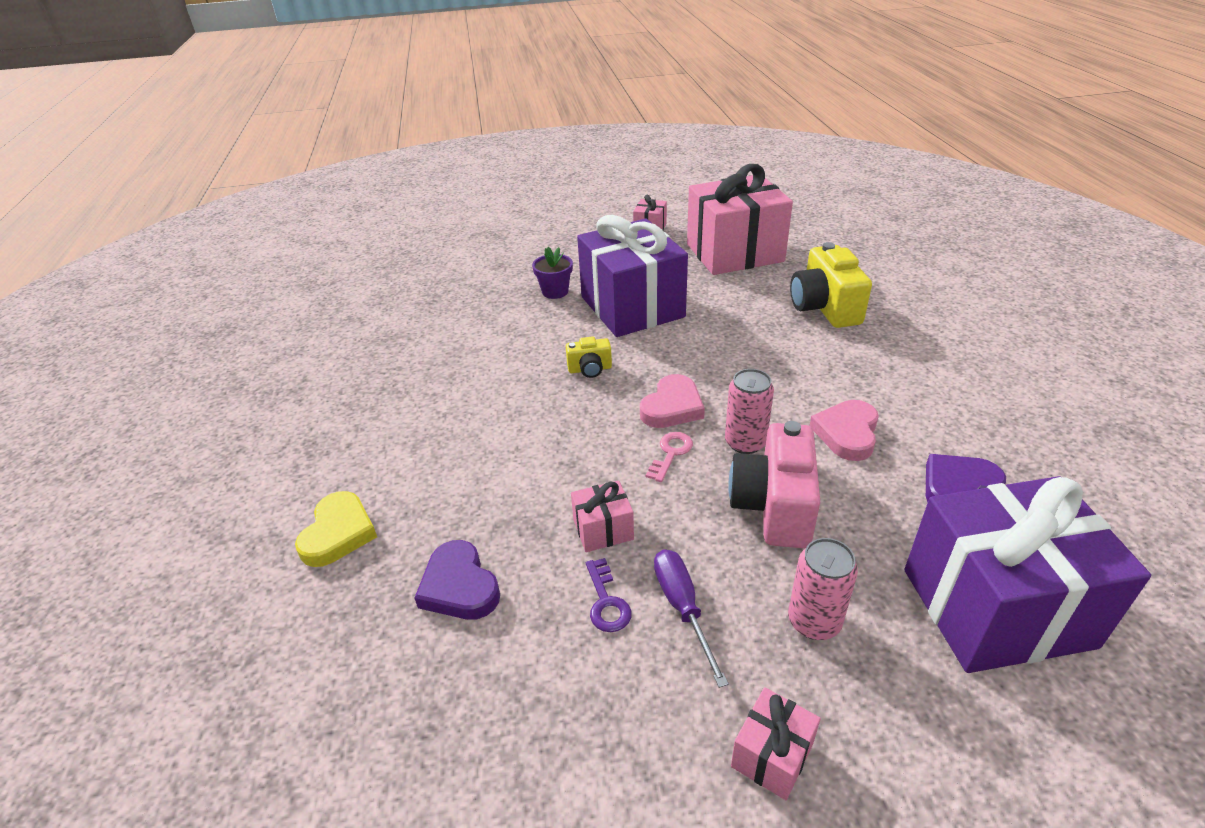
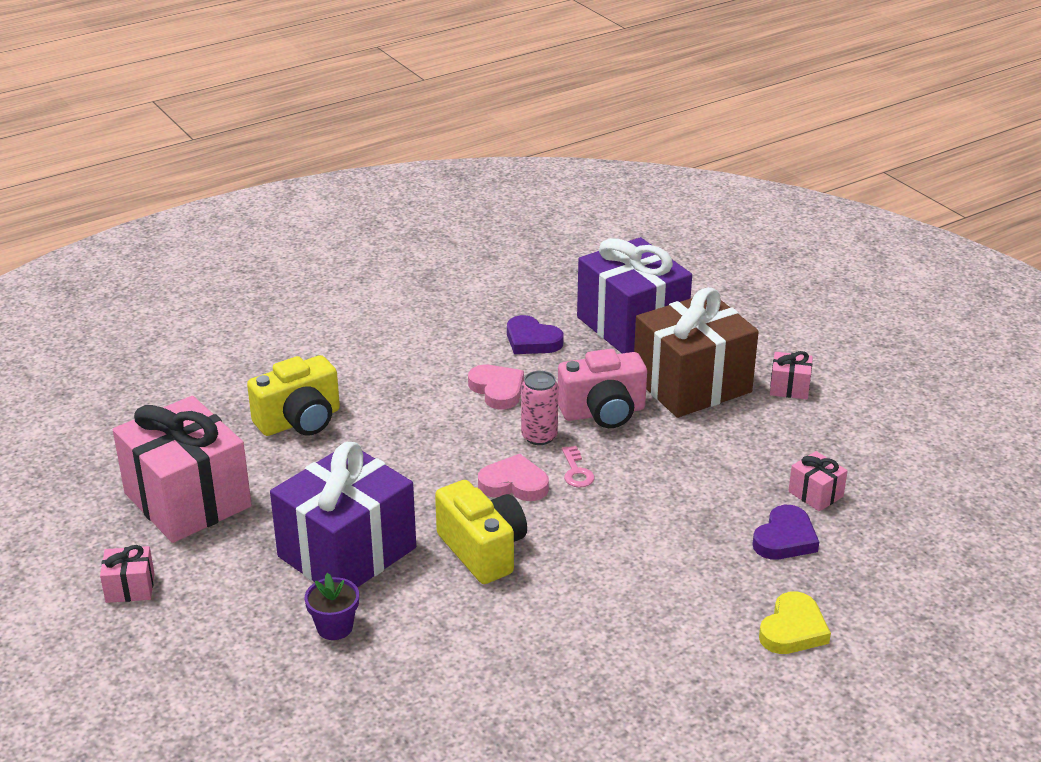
camera: 115 degrees left, 5 degrees down
(338, 533) = (793, 629): yellow heart -> yellow heart turned 135 degrees clockwise
(590, 369) = (483, 550): yellow camera -> yellow camera, size x1.98
(603, 529) = (682, 485): pink gift -> pink gift (815, 494)
(606, 602) = (742, 467): purple key -> none
(671, 453) = (576, 471): pink key -> pink key turned 105 degrees counterclockwise
(682, 608) = (721, 435): purple screwdriver -> none
(814, 621) = (692, 385): pink can -> brown gift
(847, 433) = (497, 390): pink heart -> pink heart turned 120 degrees counterclockwise

